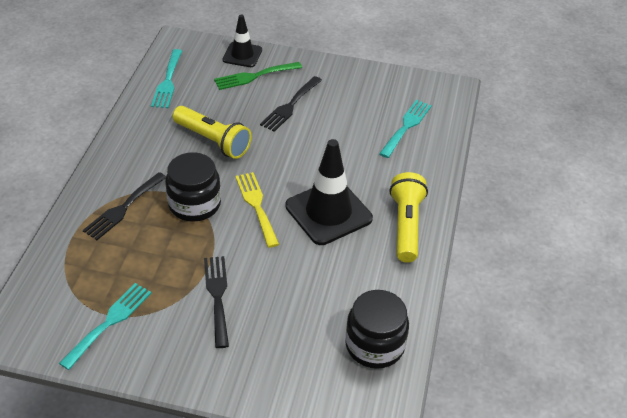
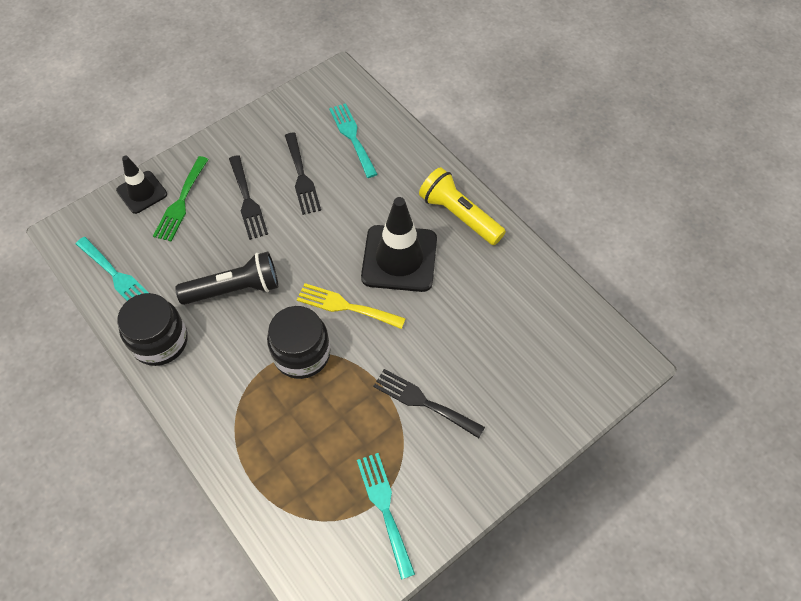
camera: 50 degrees left, 15 degrees up
(123, 208) = (254, 416): black fork -> black fork (302, 177)
(213, 141) = (234, 289): yellow flashlight -> black flashlight
(374, 345) = (560, 321): black jar -> black jar (160, 341)

